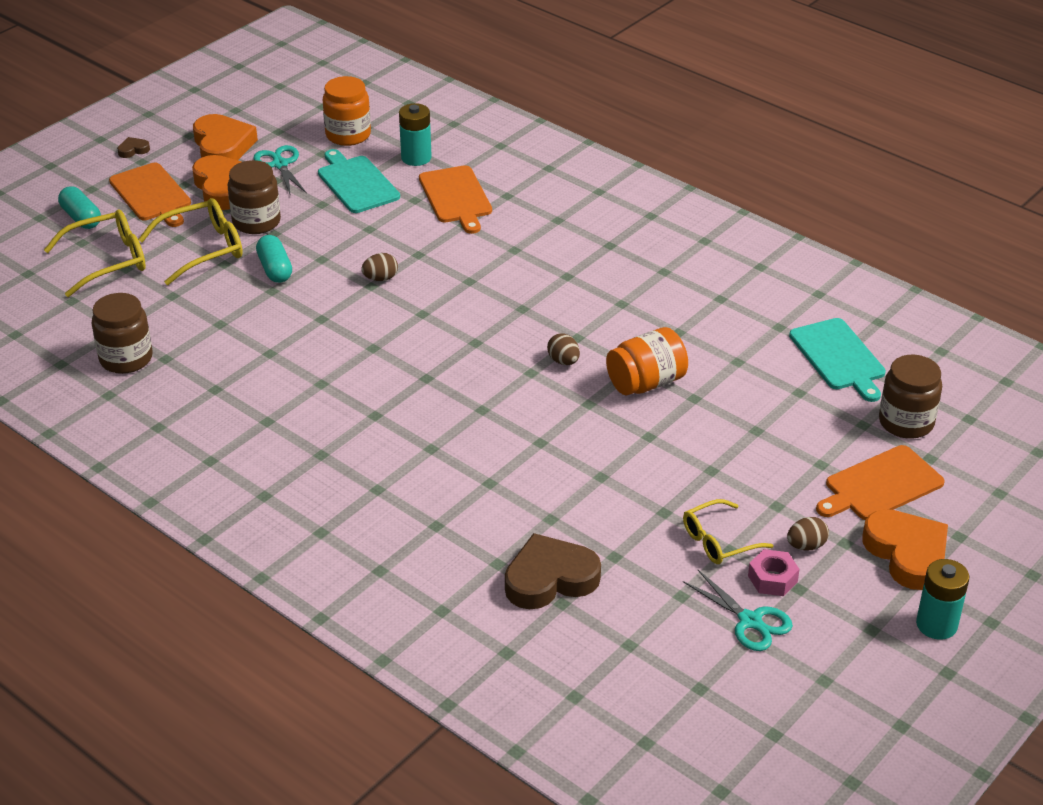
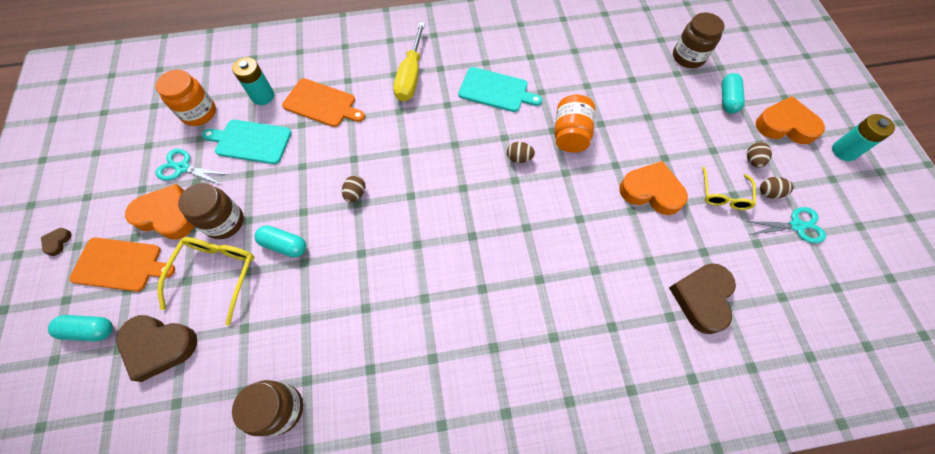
camera: 50 degrees left, 25 degrees up
(107, 261) = (159, 346): yellow glasses -> brown heart
(222, 146) = (123, 186): orange heart -> orange heart (651, 191)
(570, 232) = (410, 76): none -> yellow screwdriver
(772, 579) = (769, 193): pink nut -> brown egg
(839, 357) = (618, 46): turquoise cutting board -> turquoise cutting board (496, 90)
(880, 485) = (727, 99): orange cutting board -> turquoise capsule

